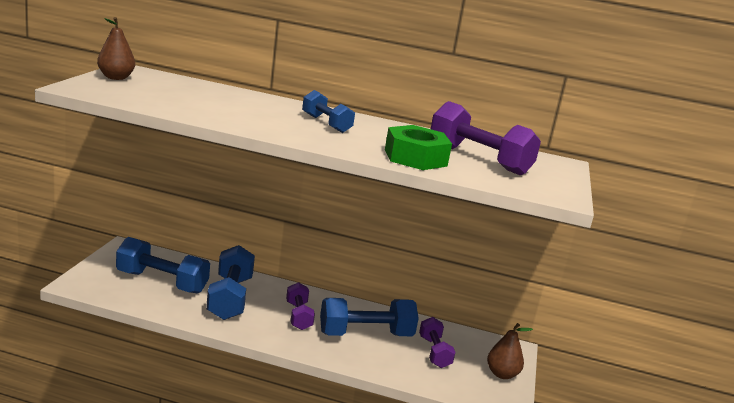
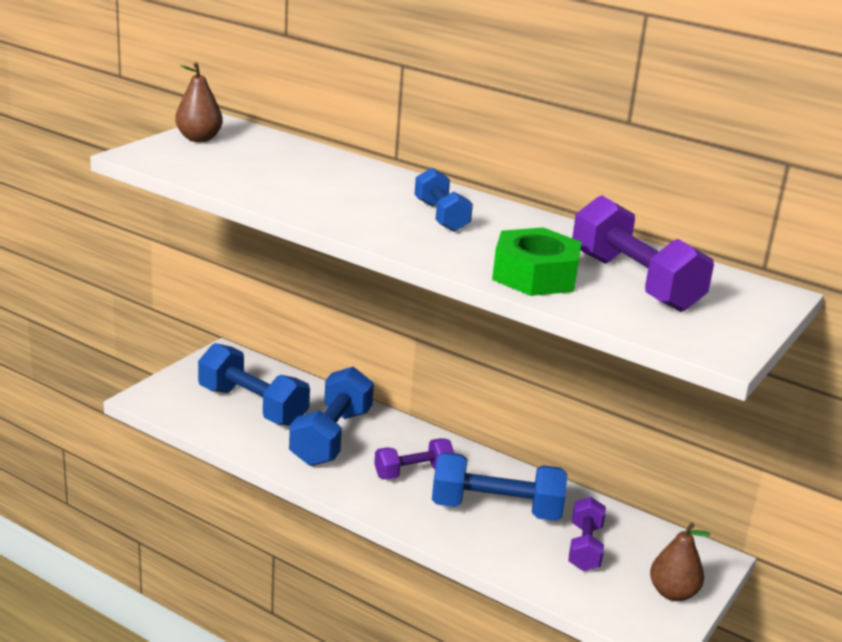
camera: 20 degrees right, 5 degrees up
(298, 316) = (413, 472): purple dumbbell -> purple dumbbell turned 60 degrees clockwise

